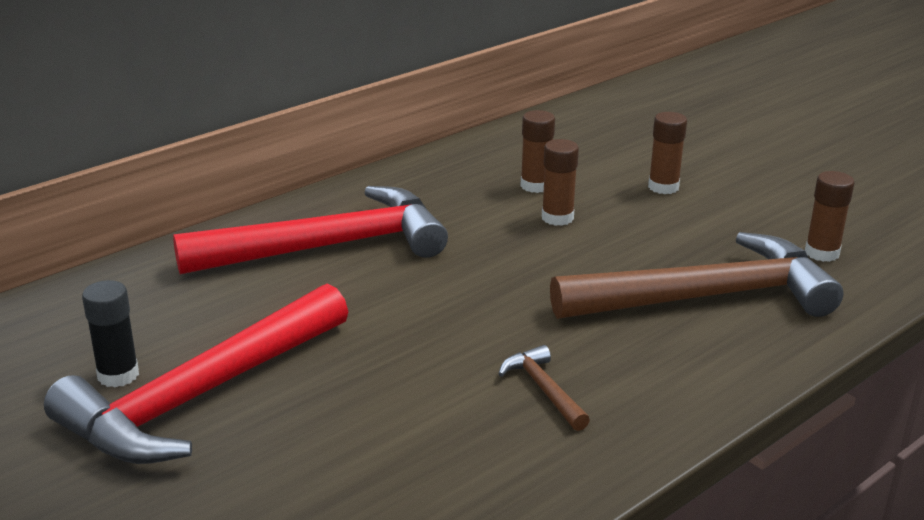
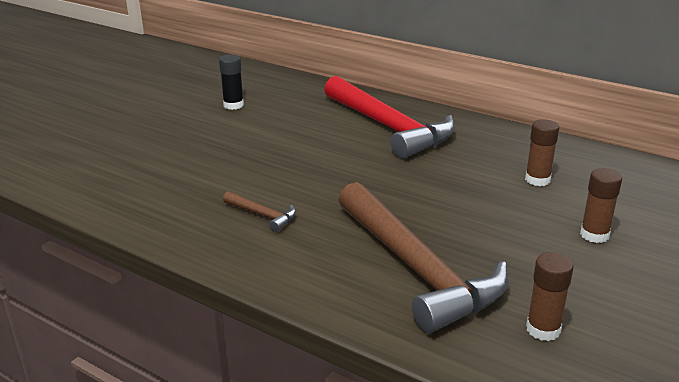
camera: 75 degrees right, 0 degrees up
(201, 396) = (223, 125): red hammer -> none
(543, 389) = (263, 215): brown hammer -> brown hammer turned 75 degrees clockwise
(557, 218) = (493, 194): brown glue stick -> none

